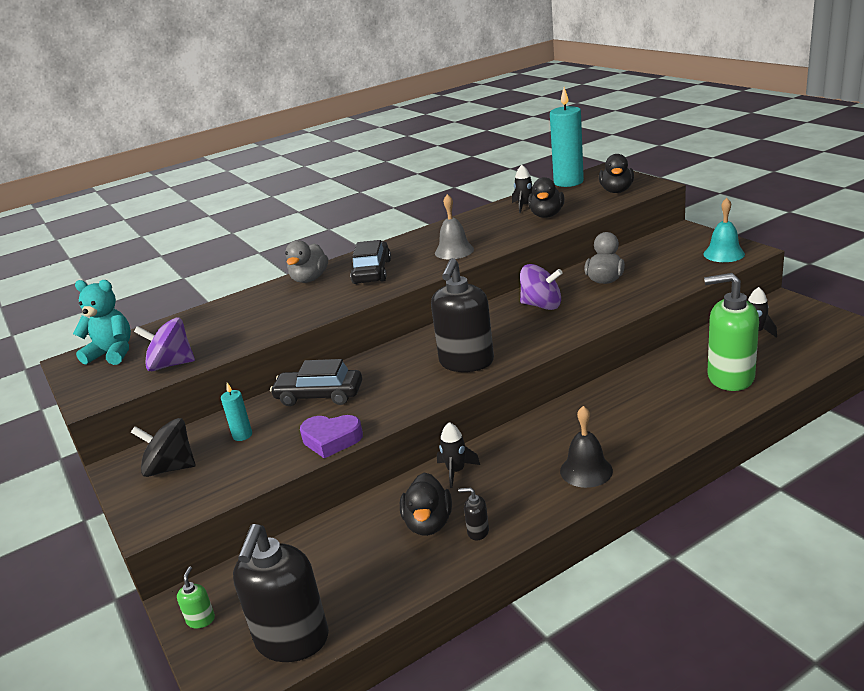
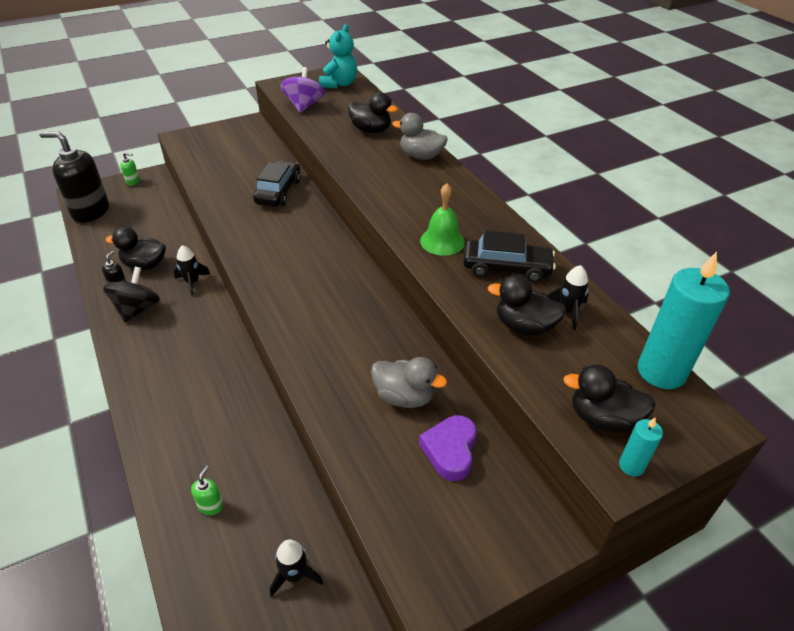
camera: 90 degrees right, 15 degrees up
(171, 468) = (231, 139): black spinning top -> black spinning top (137, 309)
(242, 435) = (249, 162): turquoise candle -> turquoise candle (631, 466)
(248, 312) = (371, 130): none -> black duck
(331, 440) = (214, 197): purple heart -> purple heart (450, 450)
(372, 272) = (417, 189): black car -> black car (506, 268)
(454, 251) = (442, 241): grey bell -> green bell
(466, 362) = (279, 267): black soap dispenser -> none
(541, 305) = (364, 331): purple spinning top -> none
(586, 470) = (141, 354): black bell -> none
(724, 254) = (434, 556): turquoise bell -> none
(730, 377) = (211, 505): green soap dispenser -> green soap dispenser, size x0.40

